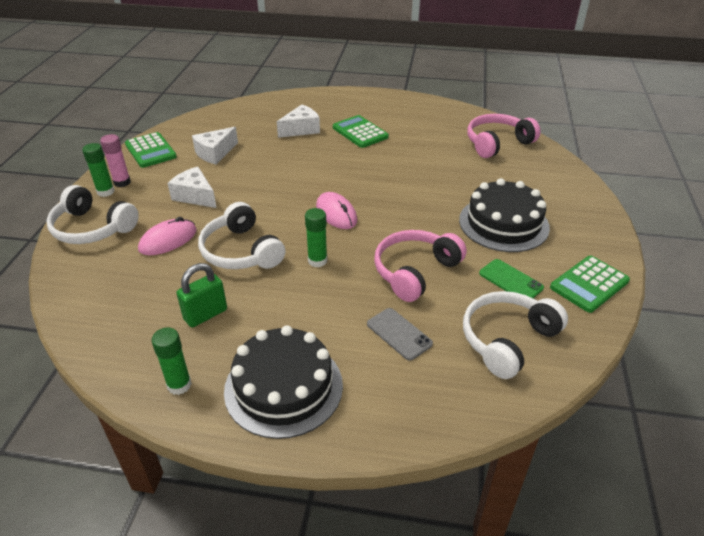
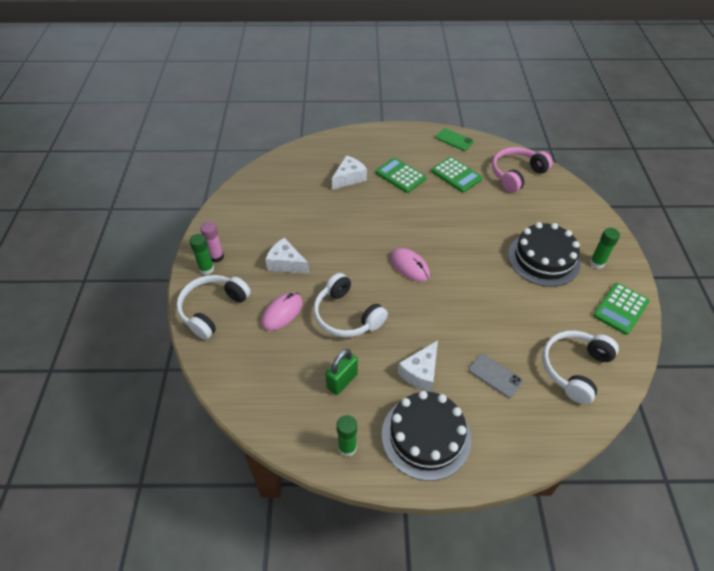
camera: 10 degrees left, 10 degrees up
(92, 228) = (212, 309): white headphones -> white headphones turned 105 degrees clockwise
(150, 151) = (226, 218): green calculator -> green calculator (456, 175)
(215, 153) = (284, 214): white cheese -> white cheese (420, 372)
(317, 261) = (411, 316): green glue stick -> green glue stick (597, 263)
(415, 271) = (489, 315): pink headphones -> none
(510, 280) = (563, 314): green phone -> green phone (454, 140)

